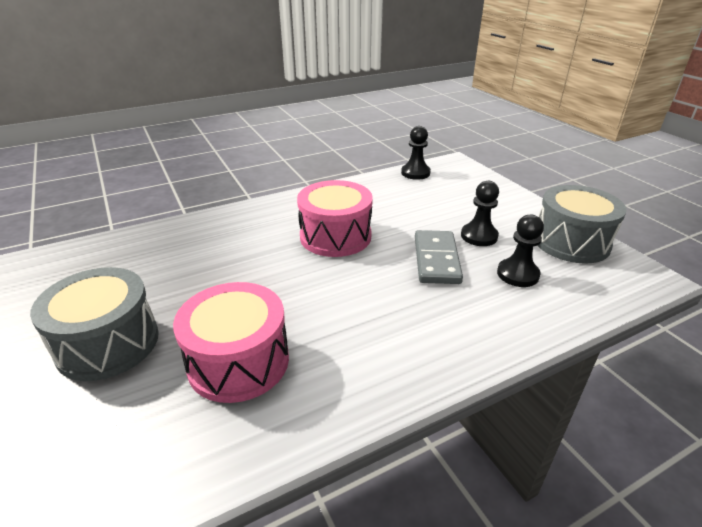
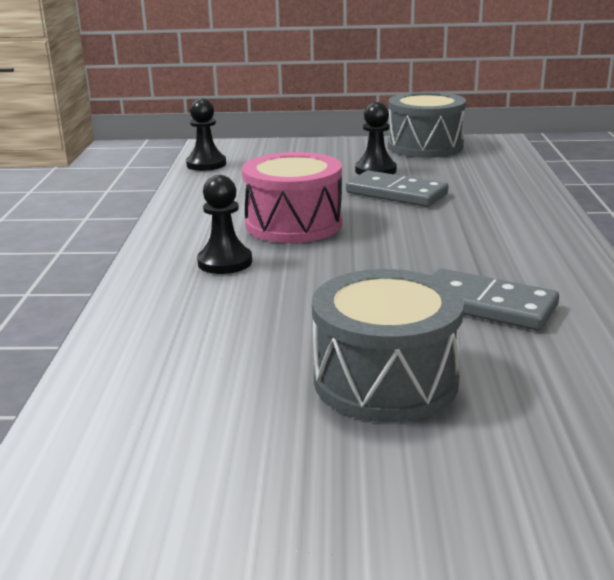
camera: 60 degrees left, 10 degrees down
(238, 361) = (485, 305): pink drum -> grey domino
(517, 274) = (453, 173): black pawn -> black pawn (225, 262)

